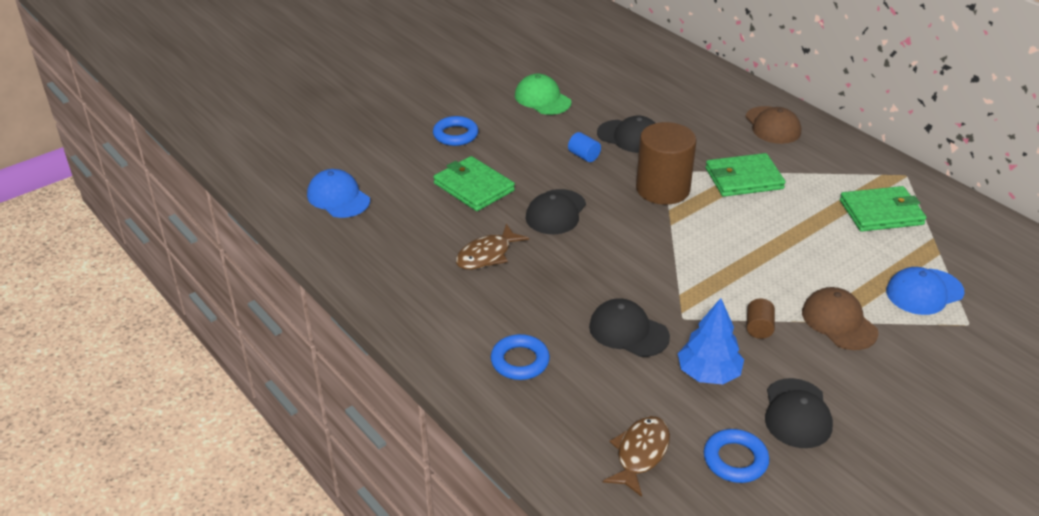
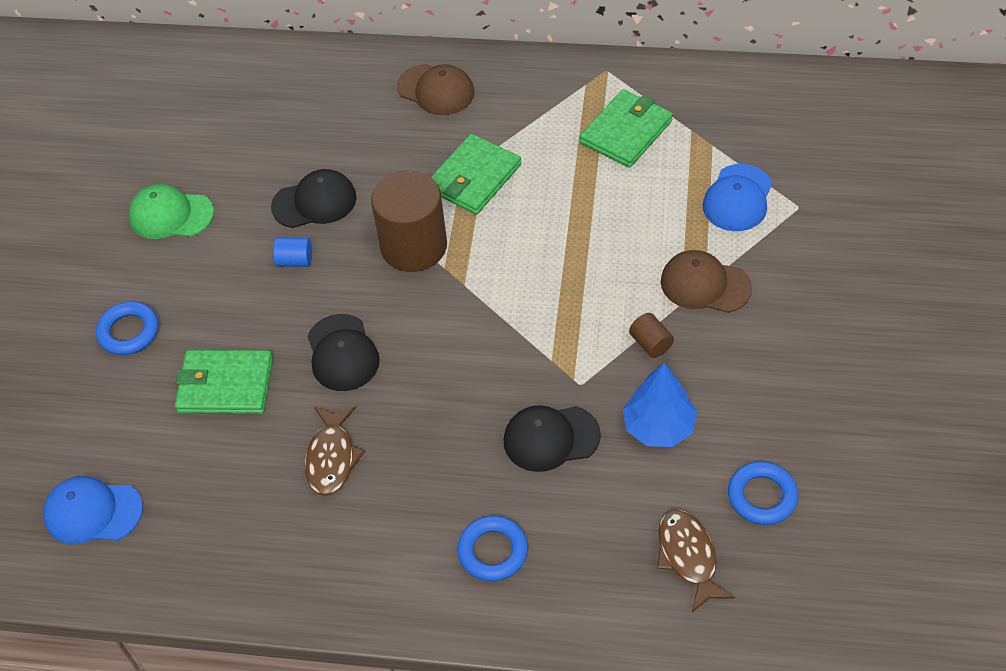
camera: 40 degrees left, 15 degrees up
(797, 413) = (762, 409): black cap -> none

